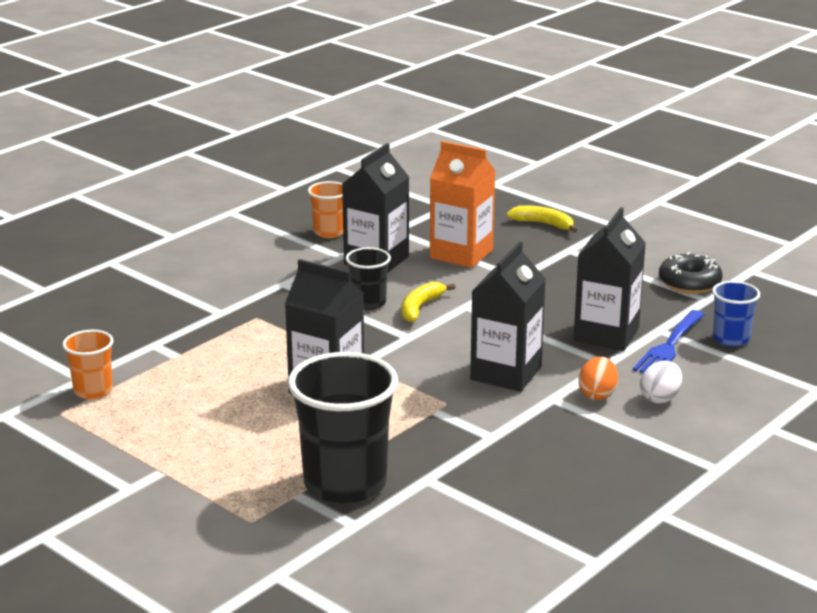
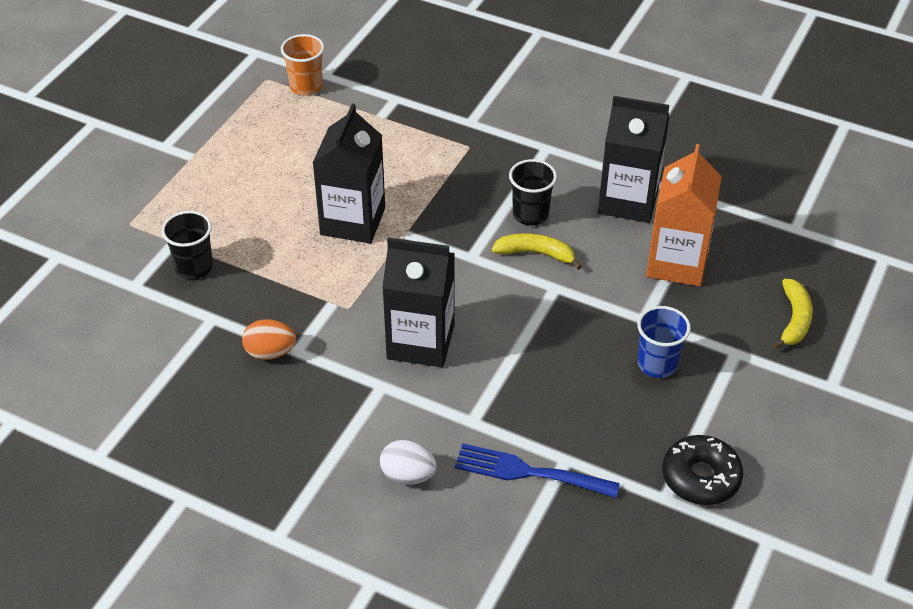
camera: 75 degrees right, 20 degrees up
(329, 232) = (676, 153): orange cup -> none
(345, 484) = (194, 267): black cup -> black cup, size x0.51
(597, 394) = (399, 421): orange egg -> orange egg (270, 352)
(606, 334) = (535, 412): black carton -> none
(731, 339) = (569, 530): blue cup -> blue cup (657, 364)

